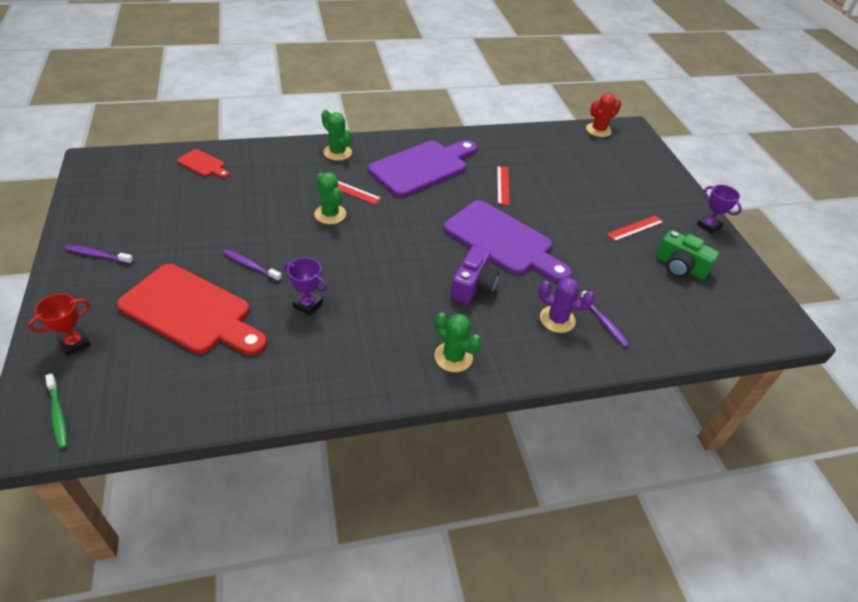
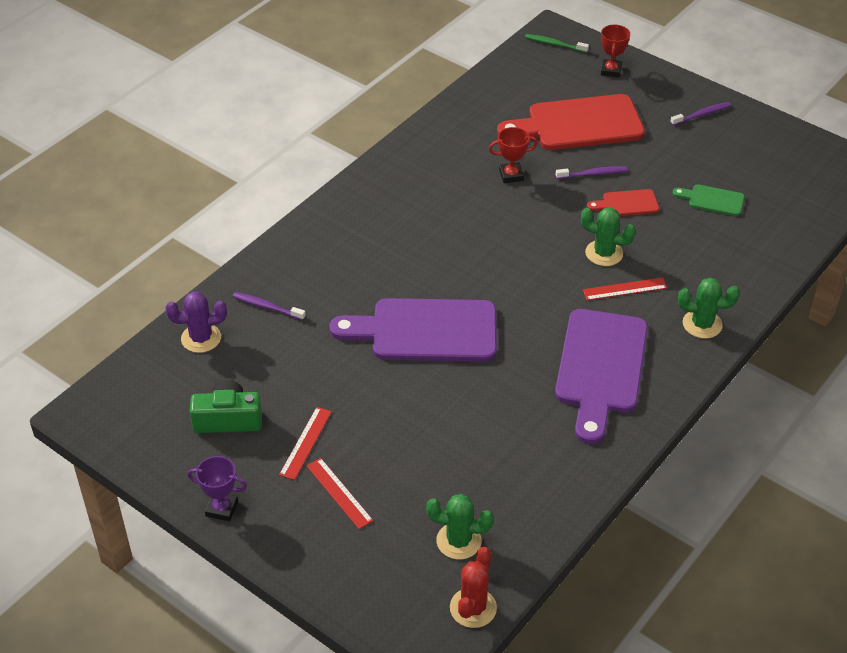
camera: 145 degrees right, 0 degrees up
(203, 164) = (781, 225): red cutting board -> red cutting board (627, 204)
(211, 200) = (712, 200): none -> green cutting board
(308, 305) = (511, 175): purple trophy -> red trophy
(453, 357) = (364, 206): green cactus -> green cactus (458, 541)
(473, 286) = (406, 268): purple camera -> none
(503, 185) = (494, 404): red ruler -> red ruler (339, 493)
(557, 319) = (310, 284): purple cactus -> purple cactus (201, 338)

